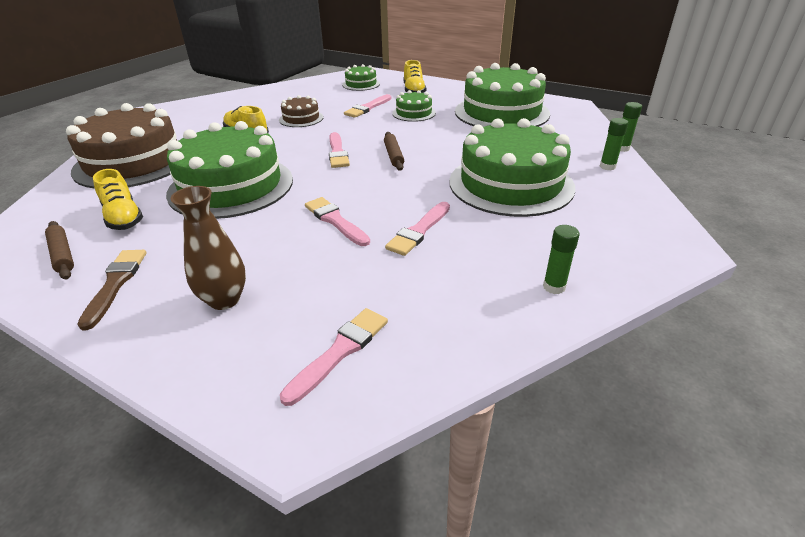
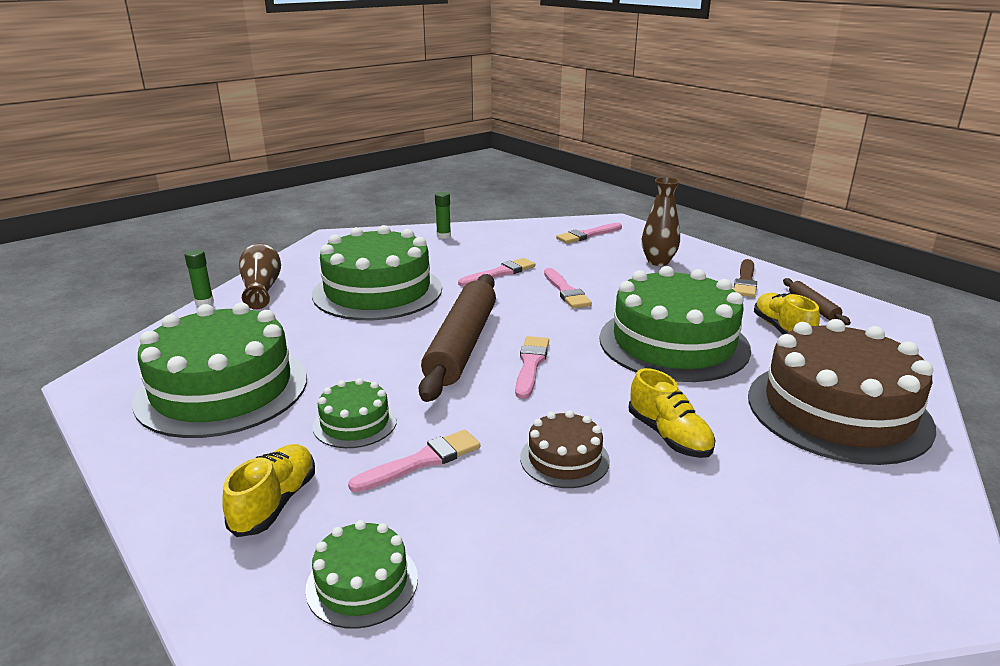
camera: 160 degrees left, 10 degrees down
(393, 155) = (462, 345): brown rolling pin -> brown rolling pin, size x2.21
(607, 167) = (262, 289): green glue stick -> brown vase

